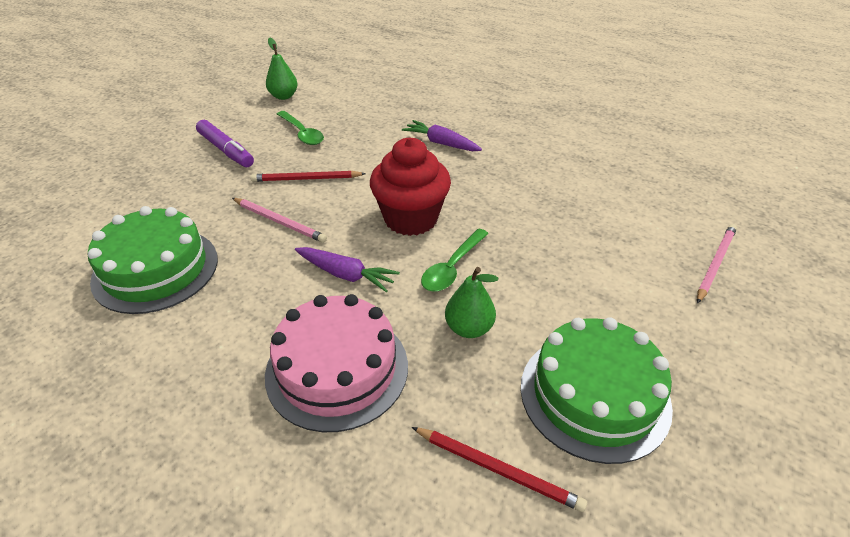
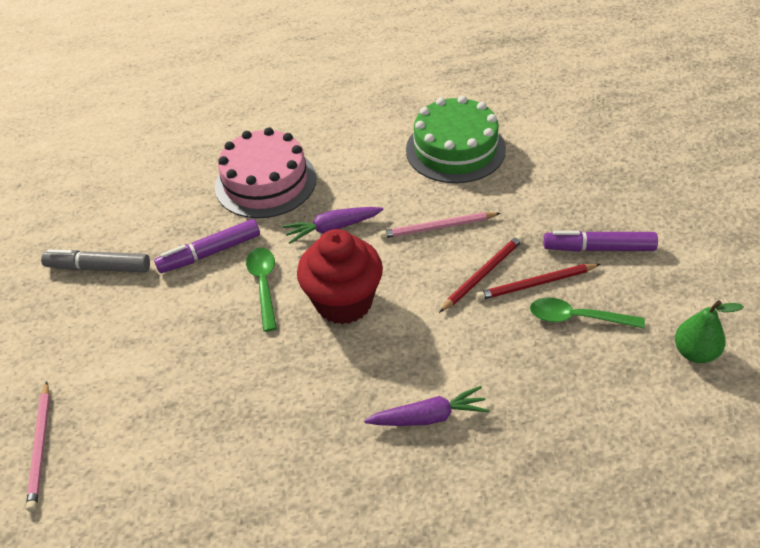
camera: 140 degrees right, 5 degrees up
(469, 328) = (210, 253): green pear -> purple marker
(497, 469) = (133, 200): red pencil -> red pencil (536, 284)
(594, 395) = (98, 267): green cake -> grey marker

